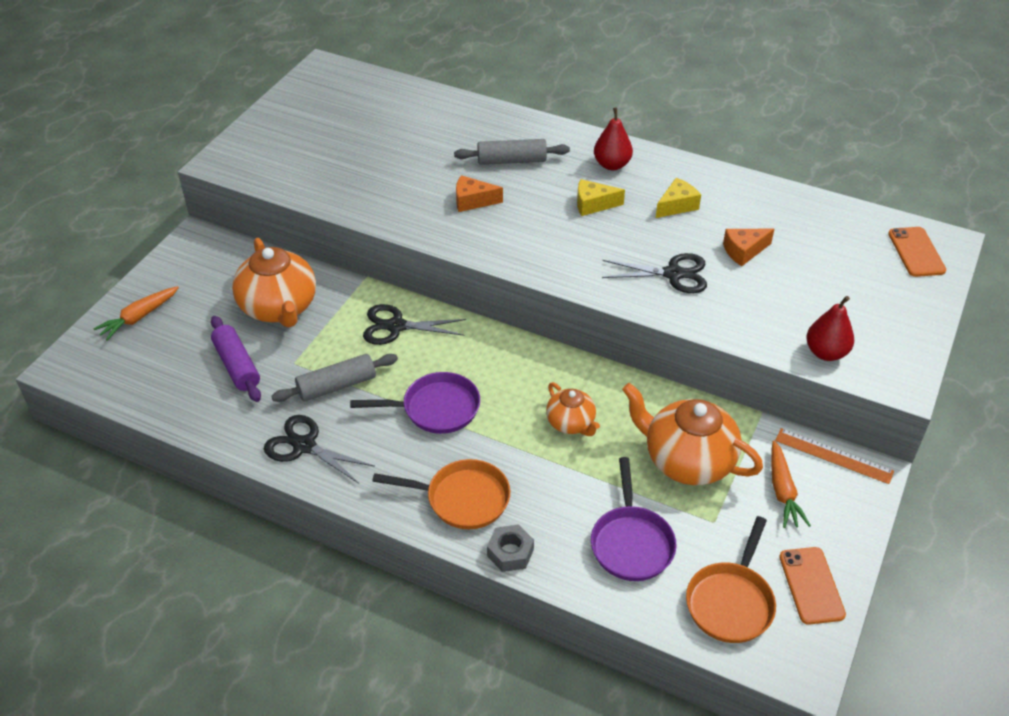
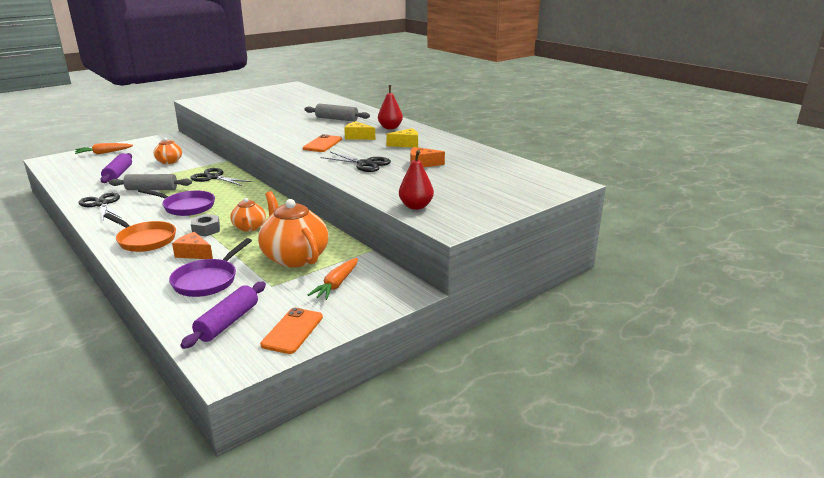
camera: 25 degrees right, 20 degrees down
(279, 308) = (169, 162): orange teapot -> orange teapot, size x0.55
(472, 201) = (294, 126): orange cheese -> orange cheese (194, 253)
(510, 553) = (134, 266): grey nut -> grey nut (206, 230)
(731, 602) = (228, 322): orange pan -> purple rolling pin
(833, 456) = (394, 278): orange ruler -> none
(916, 252) = (541, 183): orange phone -> orange phone (322, 144)

